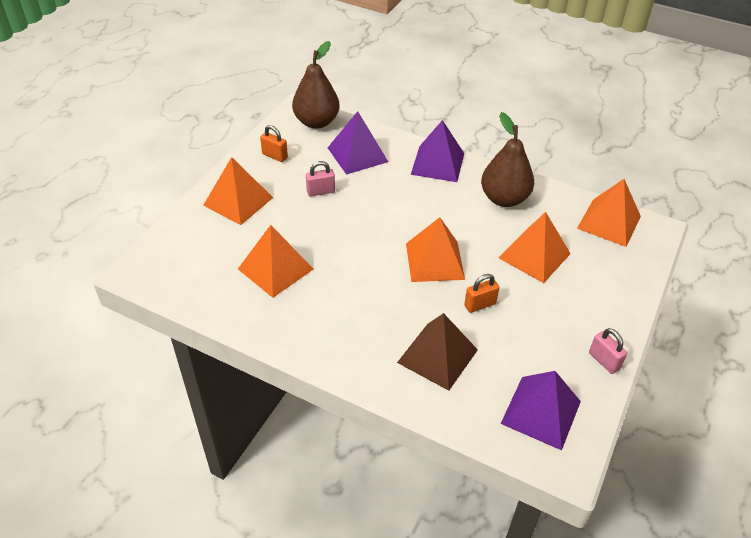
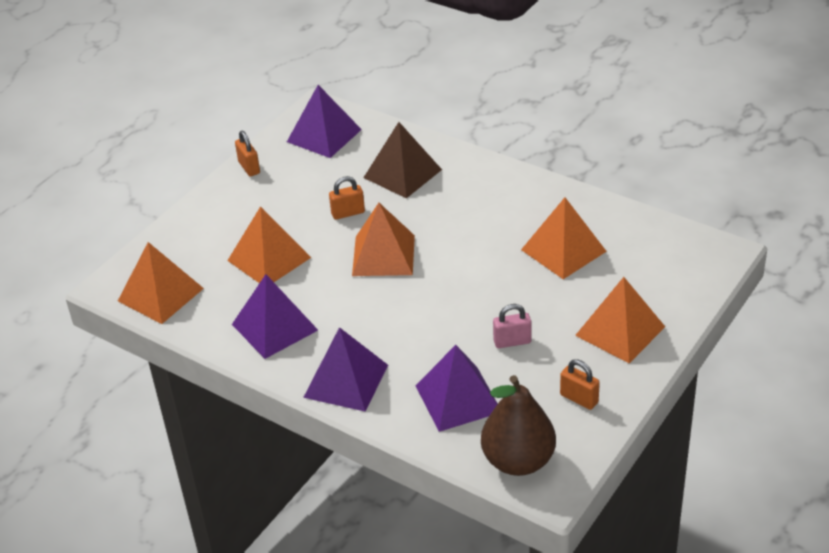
camera: 170 degrees left, 5 degrees down
(504, 199) = (274, 327): brown pear -> purple pyramid
(604, 361) = (249, 167): pink padlock -> orange padlock

